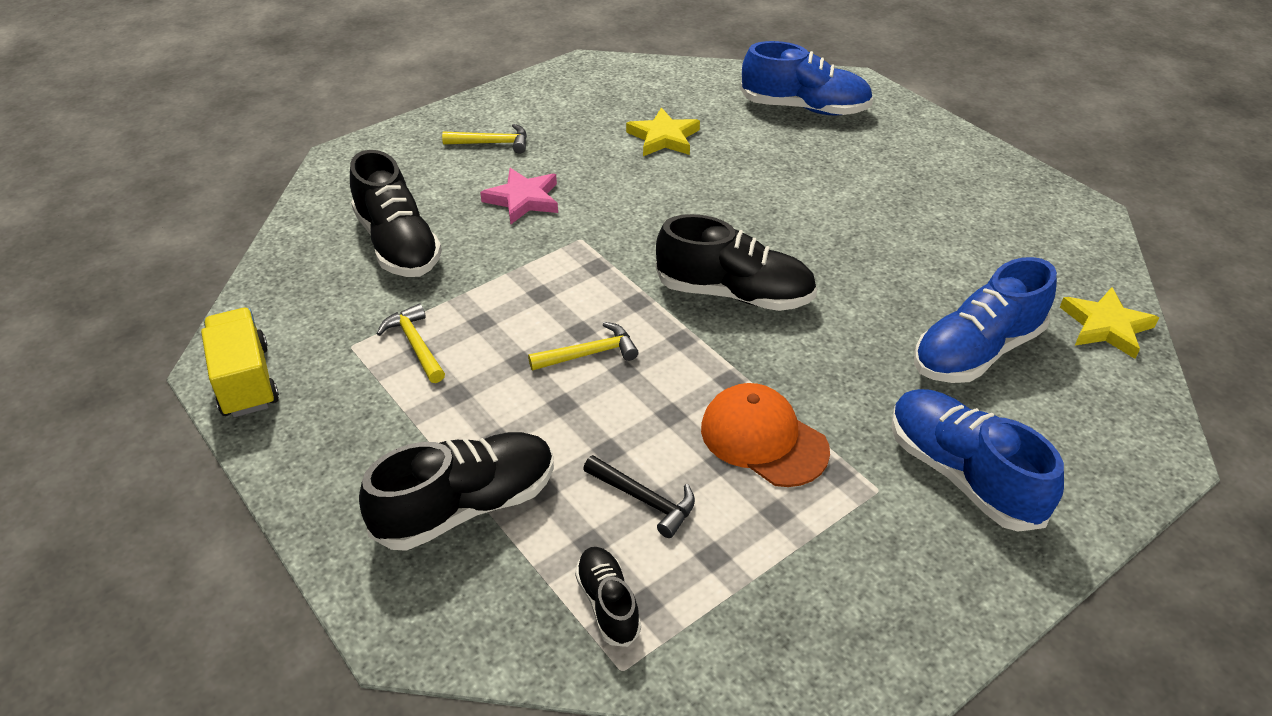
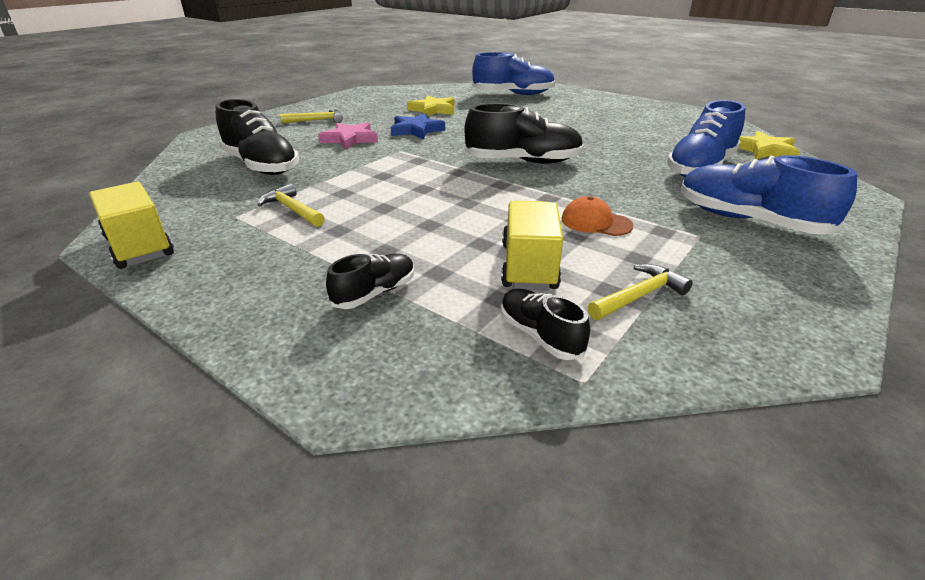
camera: 15 degrees left, 10 degrees down
(466, 506) = (375, 293): black shoe -> black shoe, size x0.54
(589, 354) = (436, 198): yellow hammer -> yellow hammer (639, 296)
(620, 190) = (416, 130): none -> blue star
(644, 500) = (528, 266): black hammer -> yellow truck
(763, 439) = (596, 222): orange cap -> orange cap, size x0.65

